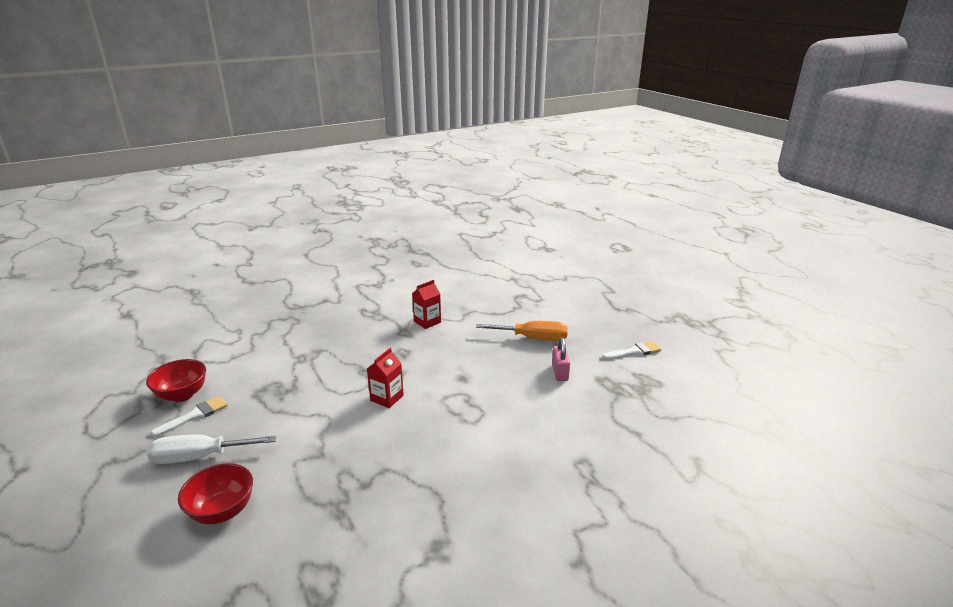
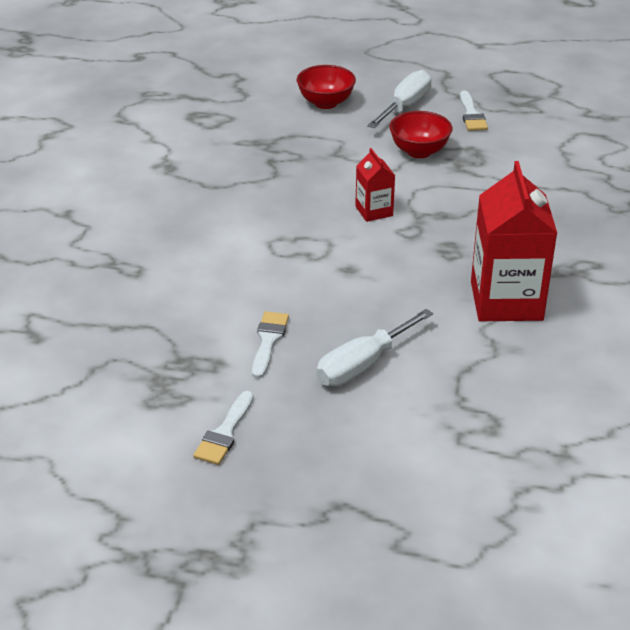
camera: 130 degrees right, 10 degrees up
(182, 395) = (516, 115): red bowl -> red bowl (419, 151)
(427, 322) = (506, 301): red carton -> red carton, size x2.01
(533, 338) = (362, 365): orange screwdriver -> white screwdriver
(560, 373) = (268, 341): pink padlock -> white brush

